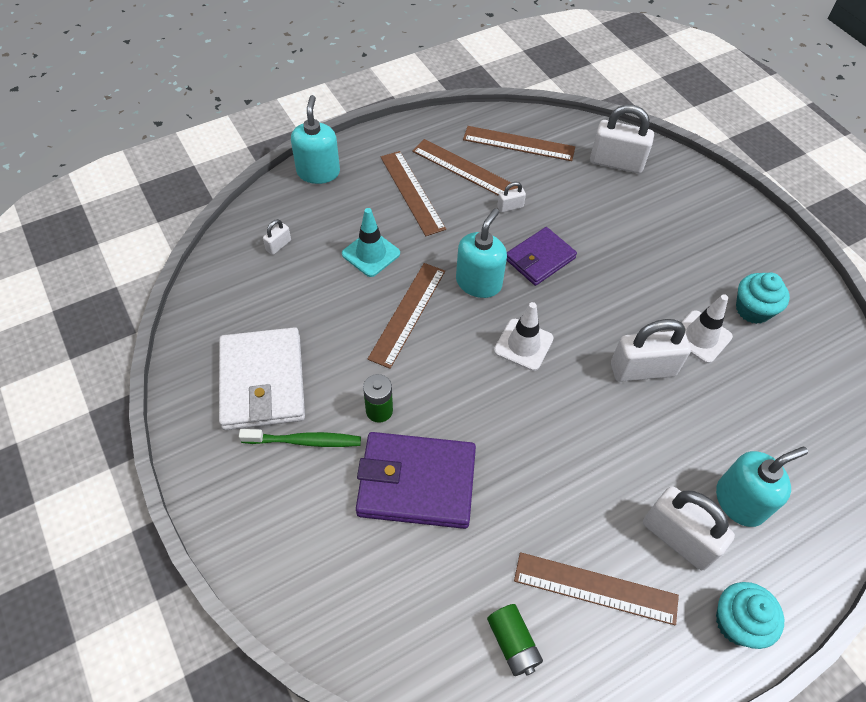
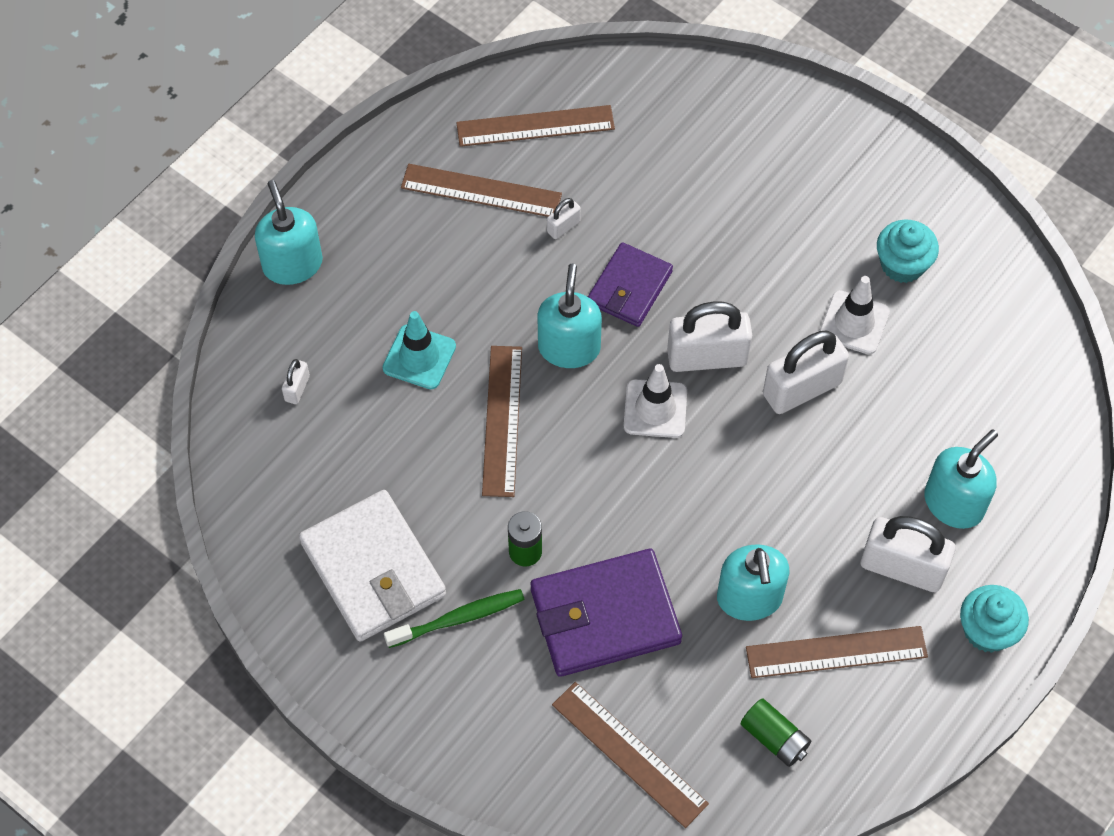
camera: 20 degrees left, 5 degrees up
(412, 192) = (429, 250): brown ruler -> brown ruler (629, 754)
(539, 513) = (749, 598): none -> turquoise soap dispenser
(616, 163) = (672, 111): white padlock -> white padlock (707, 357)

